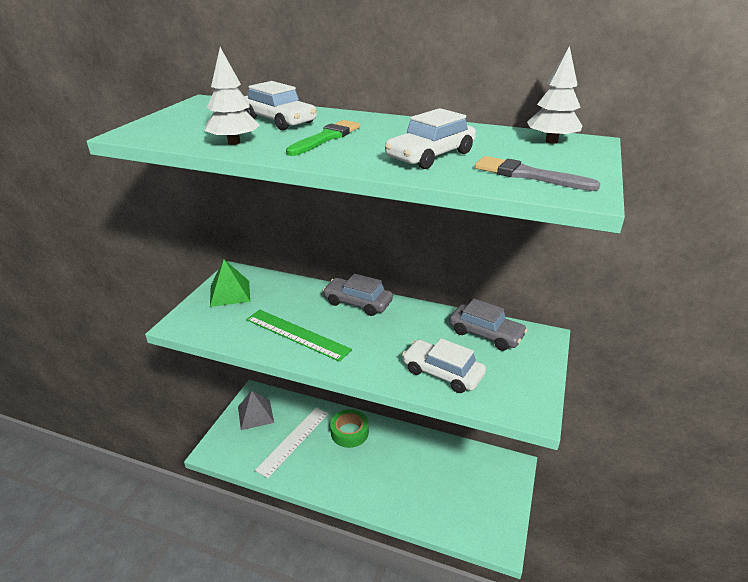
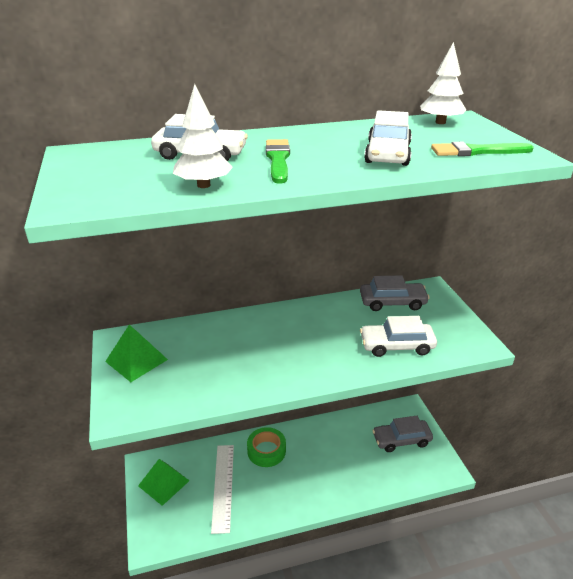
camera: 35 degrees left, 0 degrees up
(255, 414) = (164, 483): grey pyramid -> green pyramid
(297, 334) = (249, 368): green ruler -> none
(358, 302) = (269, 318): grey car -> grey car (401, 440)
(528, 175) = (476, 151): grey brush -> green brush

